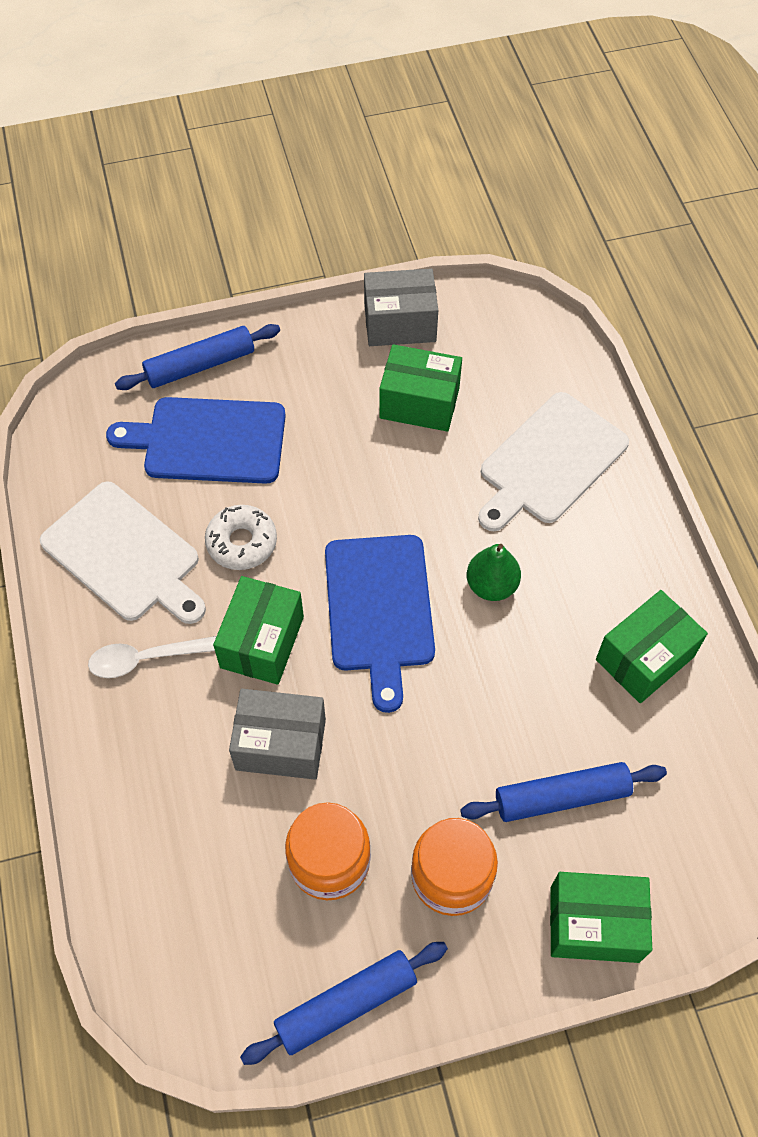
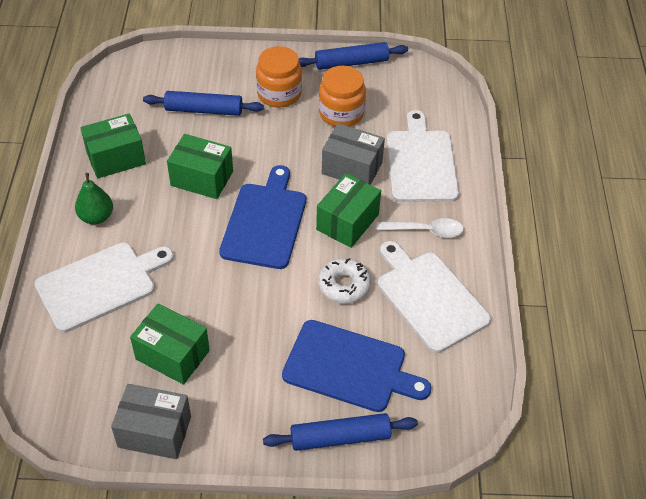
camera: 165 degrees left, 10 degrees down
(171, 788) = (421, 163): none -> white cutting board
(491, 585) = (186, 217): green pear -> green pear (96, 217)
(594, 924) = (216, 62): green box -> green box (202, 178)

